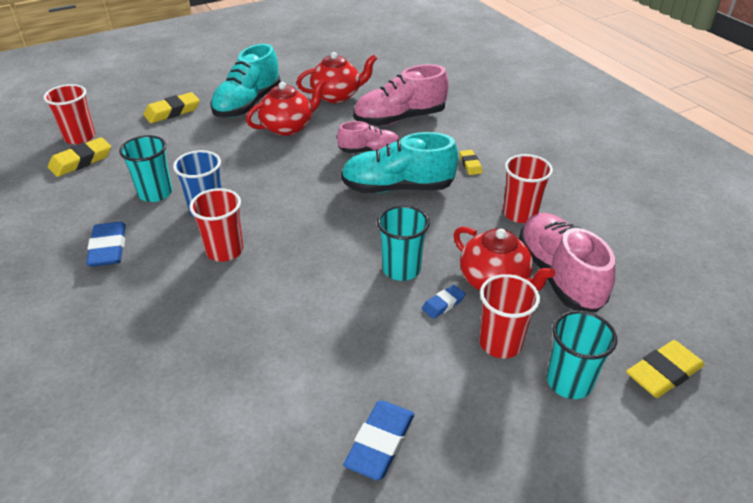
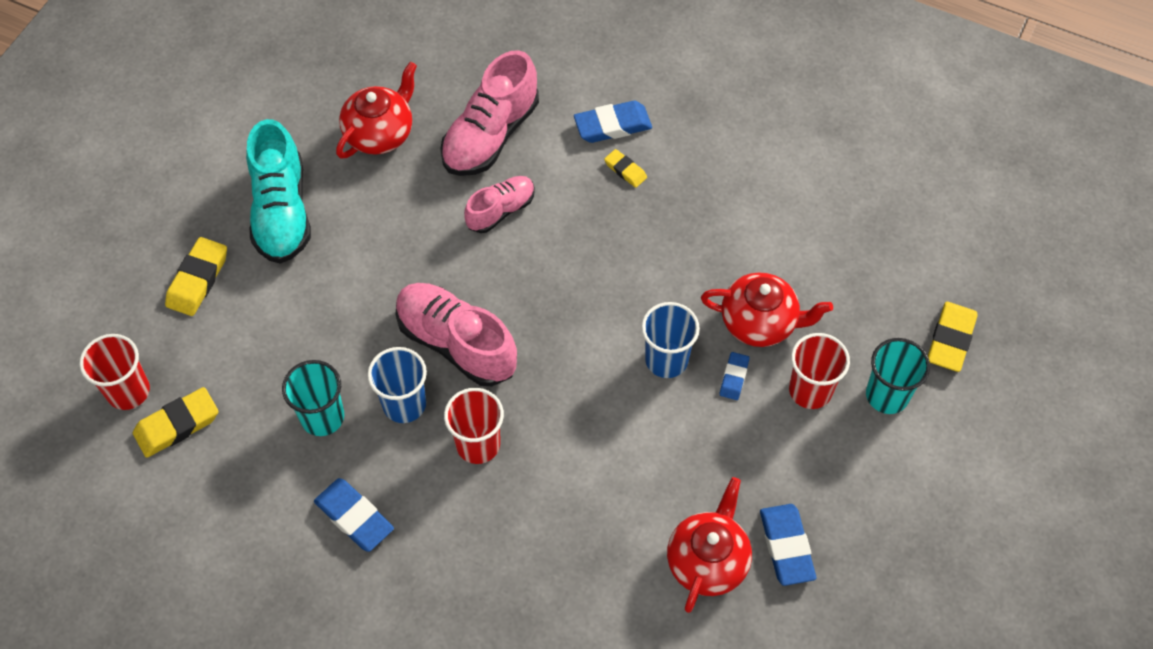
camera: 35 degrees left, 20 degrees up
(81, 161) = (177, 425): yellow eraser -> yellow eraser turned 45 degrees clockwise
(288, 127) = (372, 224): red teapot -> red teapot (707, 561)
(397, 188) = (577, 251): turquoise shoe -> none
(401, 269) = (666, 360): turquoise cup -> blue cup
(482, 142) = (612, 125): none -> blue eraser
(520, 214) = (724, 217): red cup -> none
(559, 275) = (809, 280): pink shoe -> pink shoe (456, 343)

